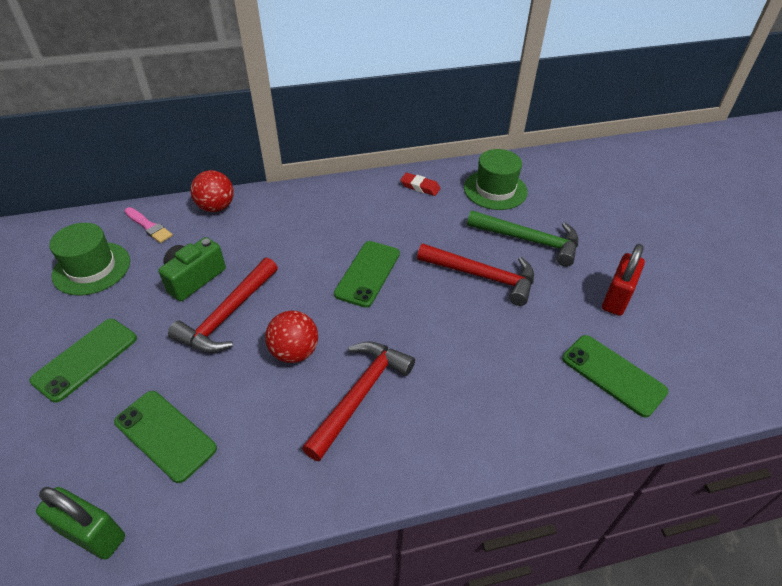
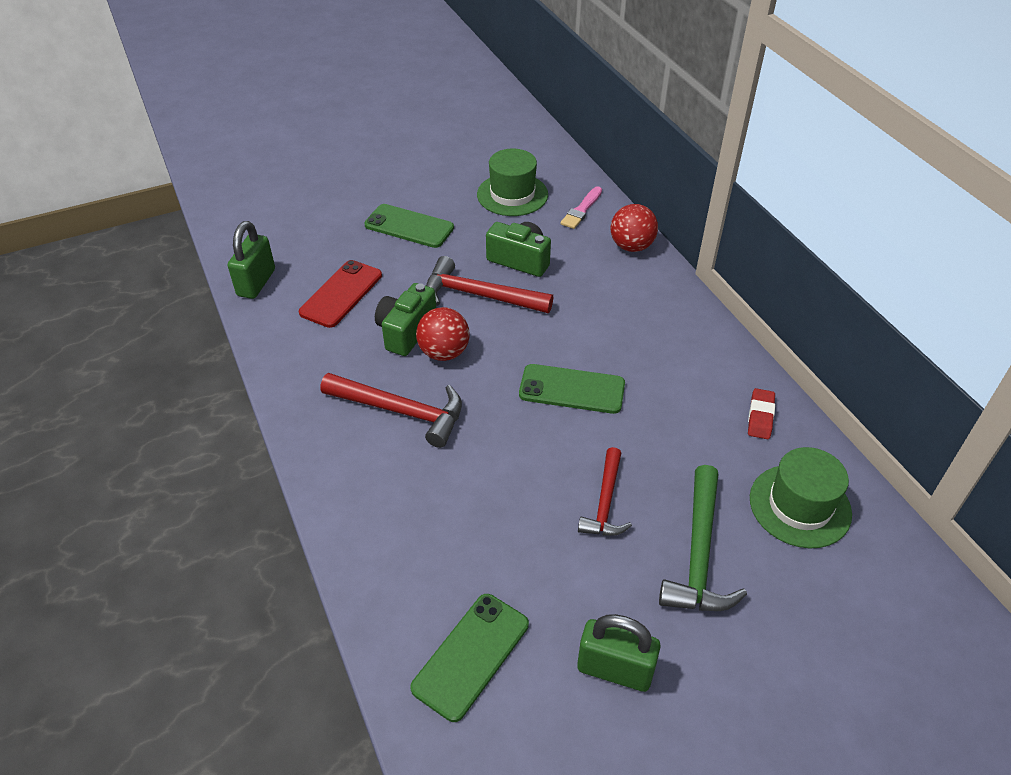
camera: 80 degrees right, 0 degrees up
(165, 435) = (341, 294): green phone -> red phone
(253, 379) = (406, 331): none -> green camera
(482, 276) = (605, 502): red hammer -> red hammer, size x0.66
(616, 298) = (615, 669): red padlock -> green padlock

